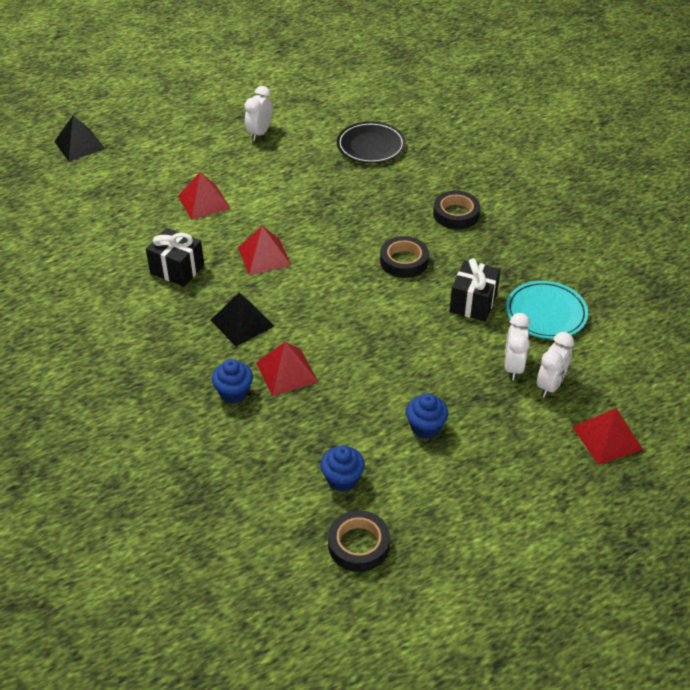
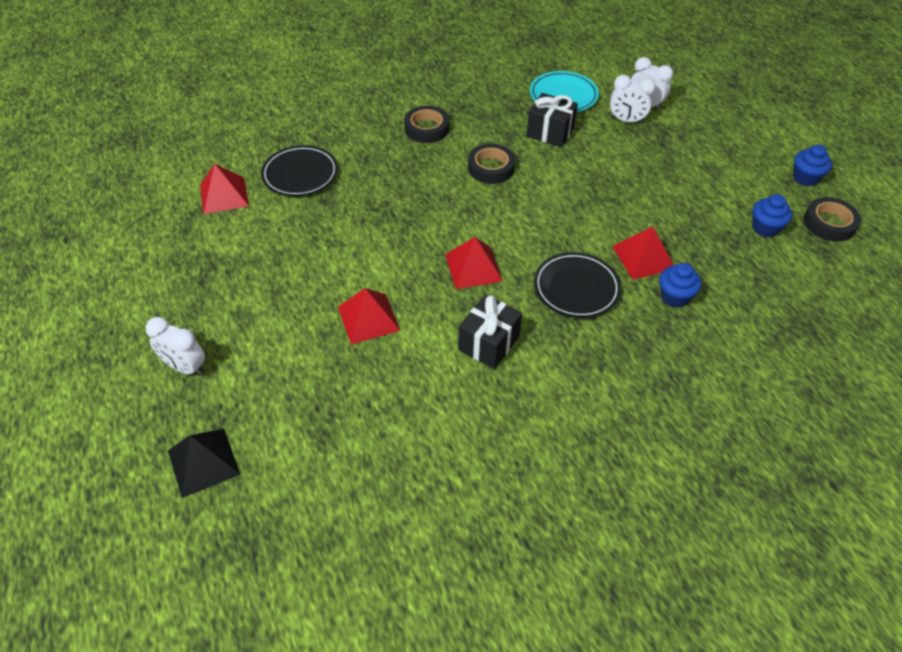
camera: 85 degrees left, 5 degrees up
(242, 322) = (576, 288): black pyramid -> black plate
(259, 133) = (244, 263): white clock -> white clock (185, 367)
(425, 427) = (699, 175): blue cupcake -> blue cupcake (805, 178)
(607, 438) = (695, 87): red pyramid -> red pyramid (224, 195)

